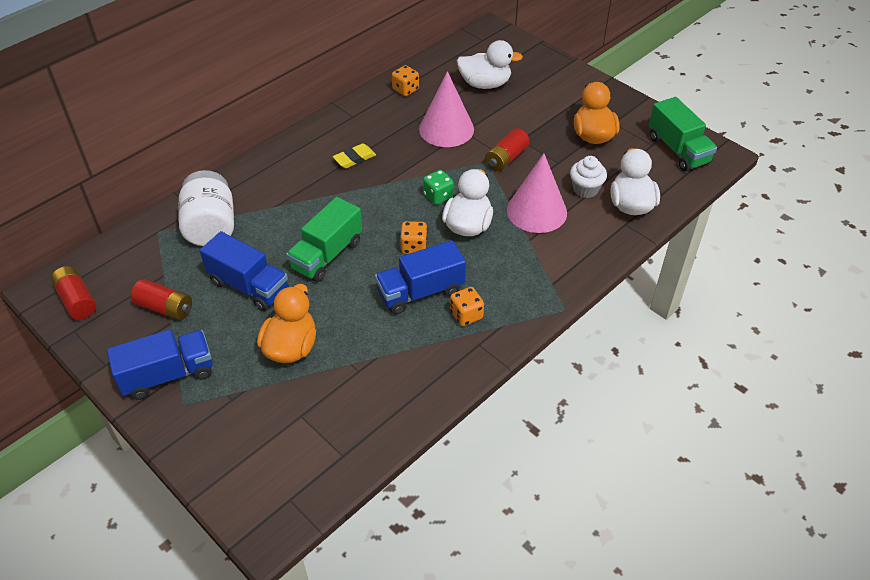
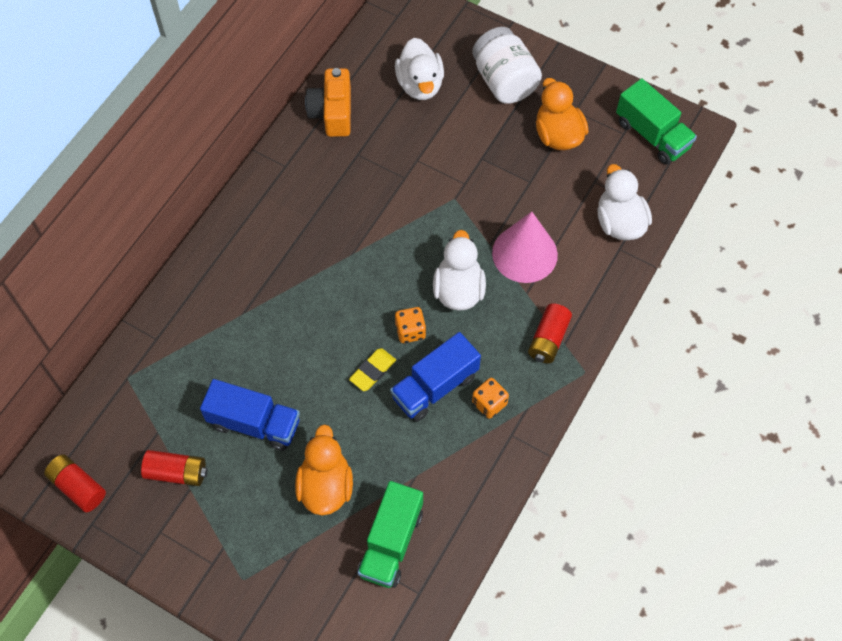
camera: 15 degrees left, 15 degrees up
(168, 375) = (213, 551): blue truck -> none
(211, 227) = (184, 357): white jar -> white jar (504, 81)
(327, 255) = (322, 364): green truck -> green truck (391, 542)
(354, 158) = (308, 227): yellow eraser -> yellow eraser (372, 371)
(405, 89) = (332, 113): orange dice -> orange camera
(438, 196) = (415, 258): green dice -> none
(446, 129) = (396, 161): pink cone -> none
(485, 84) = (420, 84): white duck -> white duck turned 90 degrees clockwise
(506, 158) = (473, 188): red battery -> red battery (548, 339)
(585, 189) = (568, 212): white cupcake -> none

